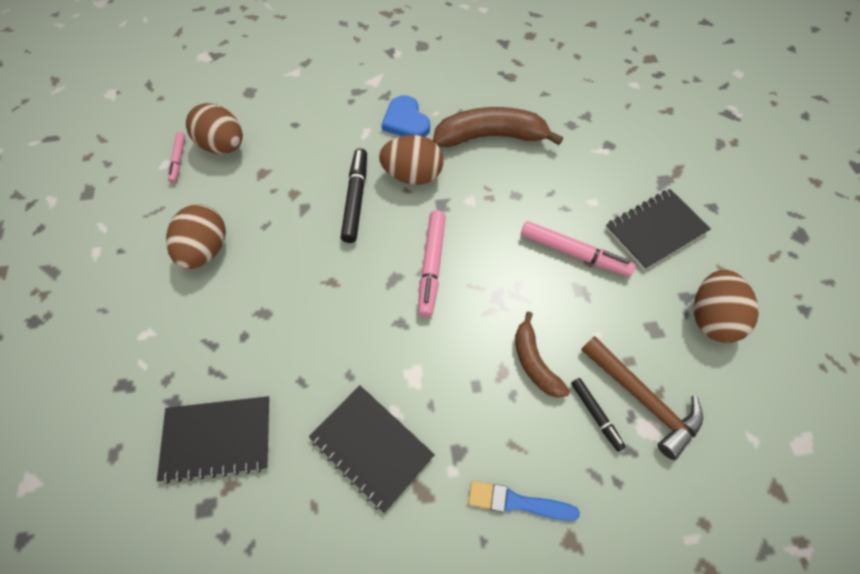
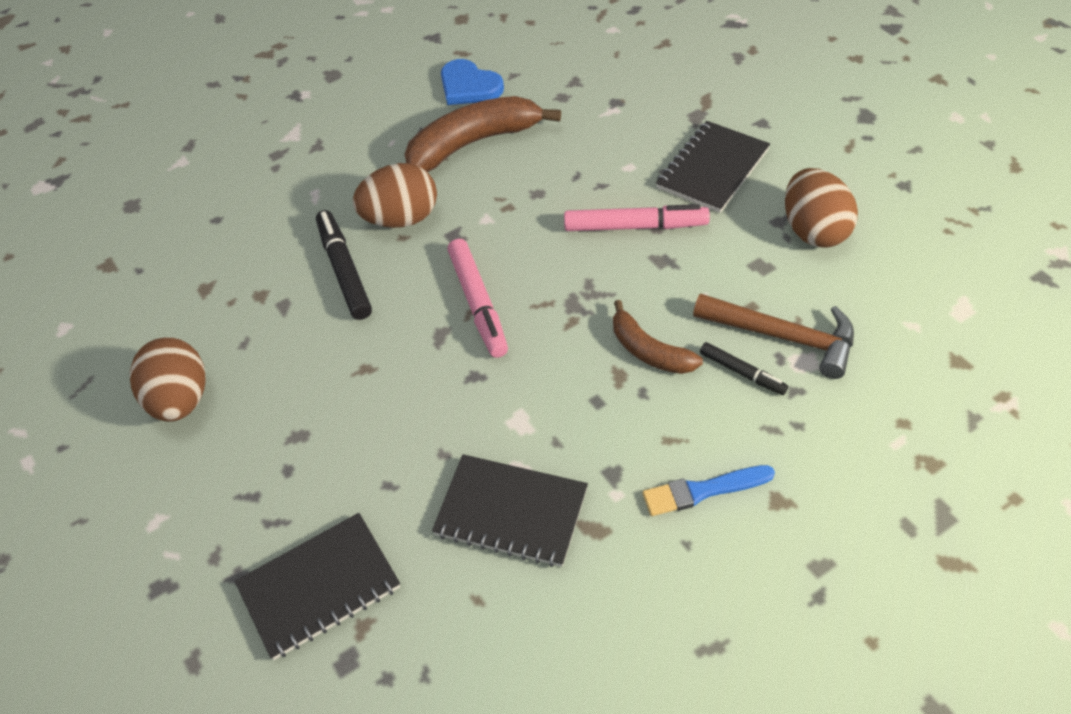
camera: 20 degrees left, 10 degrees down
(178, 160) = (80, 316): pink marker -> none
(223, 146) = (133, 278): brown egg -> none
(406, 121) = (359, 164): blue heart -> blue heart (469, 86)

